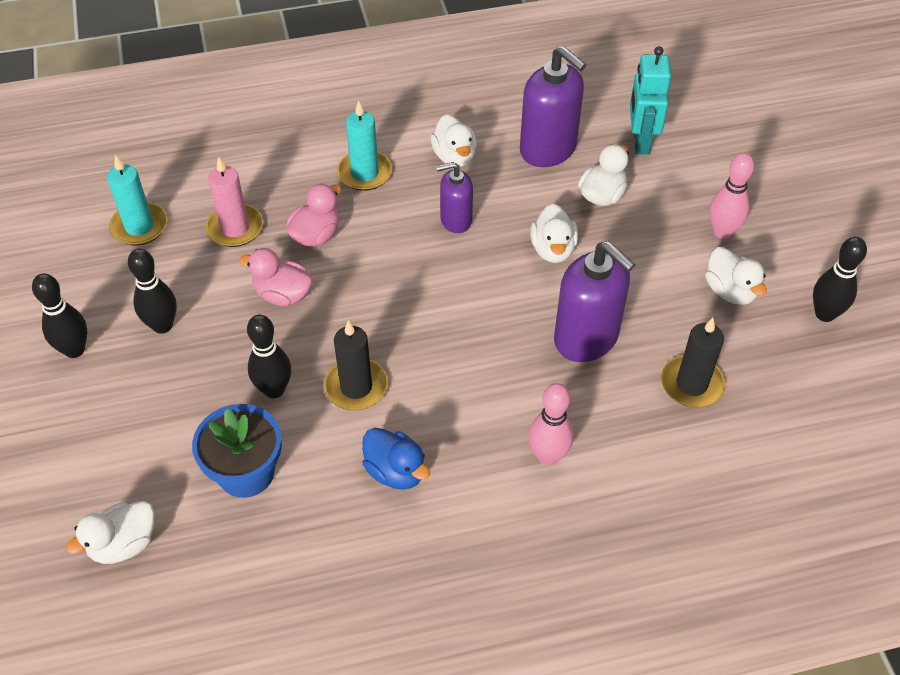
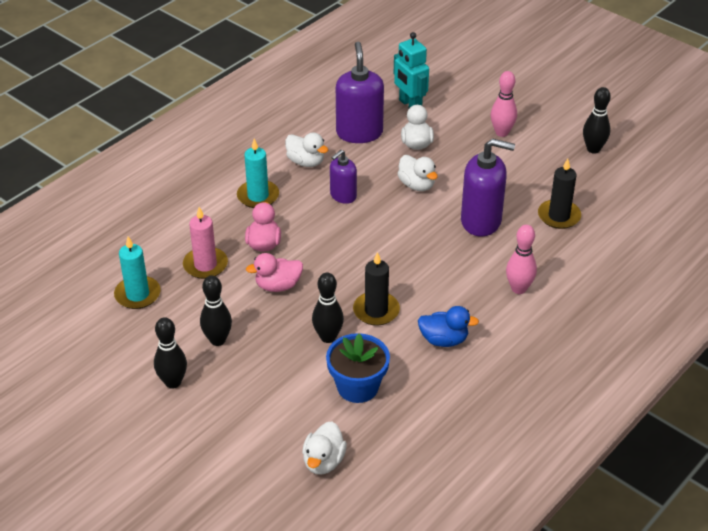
camera: 35 degrees left, 10 degrees down
(548, 149) = (359, 133): purple soap dispenser -> purple soap dispenser turned 105 degrees counterclockwise
(730, 291) = (534, 161): white duck -> none

